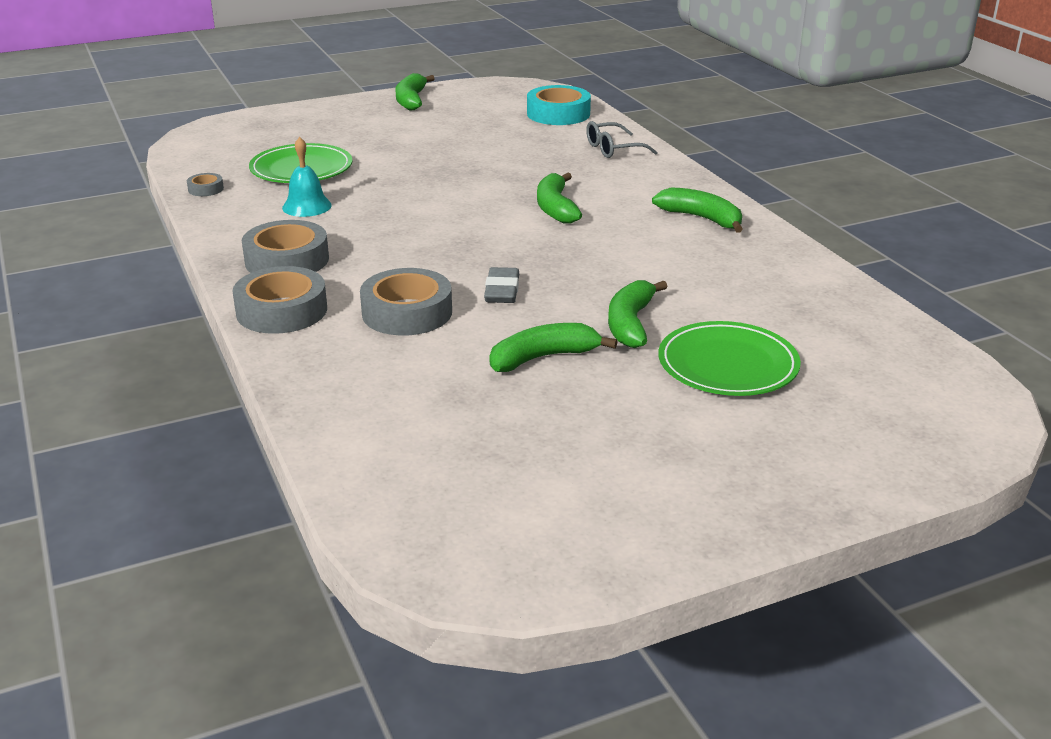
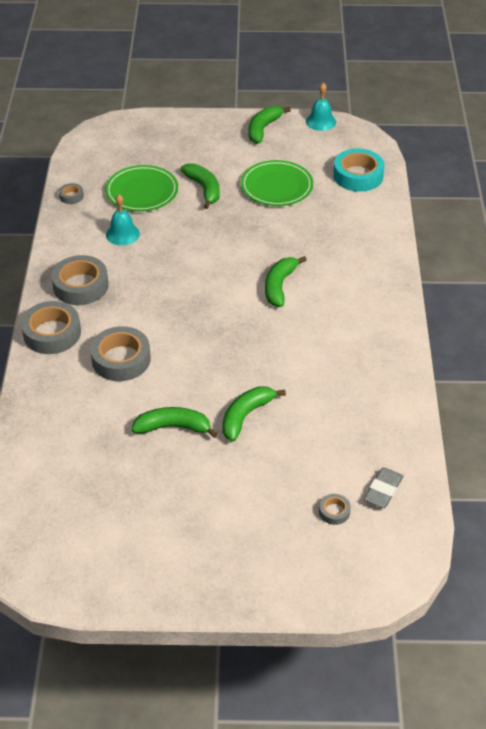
camera: 25 degrees right, 15 degrees up
(474, 85) = (320, 121): none -> turquoise bell
(502, 291) = (189, 358): grey eraser -> grey eraser (383, 490)
(613, 149) = (367, 231): grey glasses -> none
(701, 218) = (370, 328): green banana -> green banana (204, 189)
(728, 365) = (277, 473): green plate -> green plate (276, 186)
(840, 381) = (334, 511): none -> grey tape

